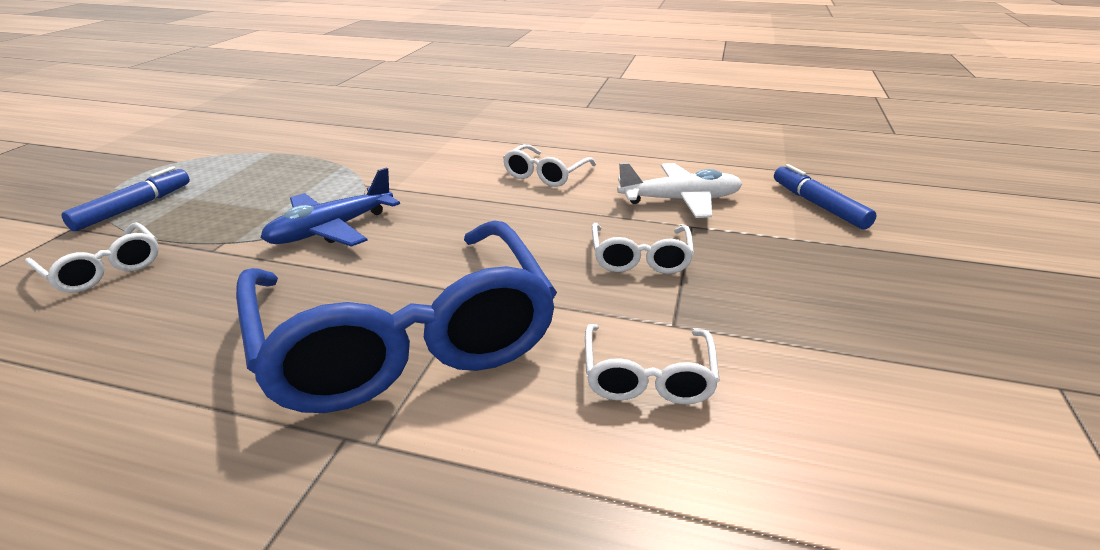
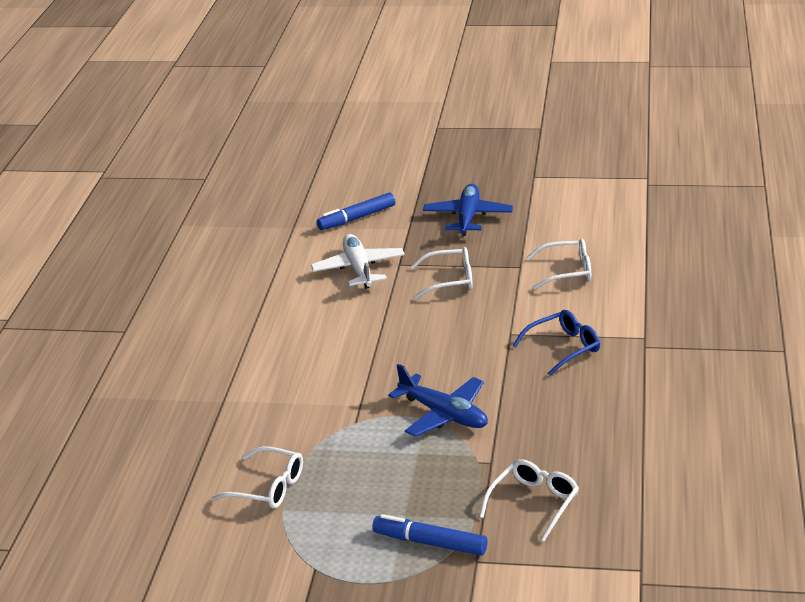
camera: 95 degrees left, 0 degrees up
(404, 336) = (563, 348): blue glasses -> blue glasses, size x0.43
(546, 174) = (318, 332): white glasses -> white glasses (267, 487)
(844, 290) = (468, 217): none -> blue plane

